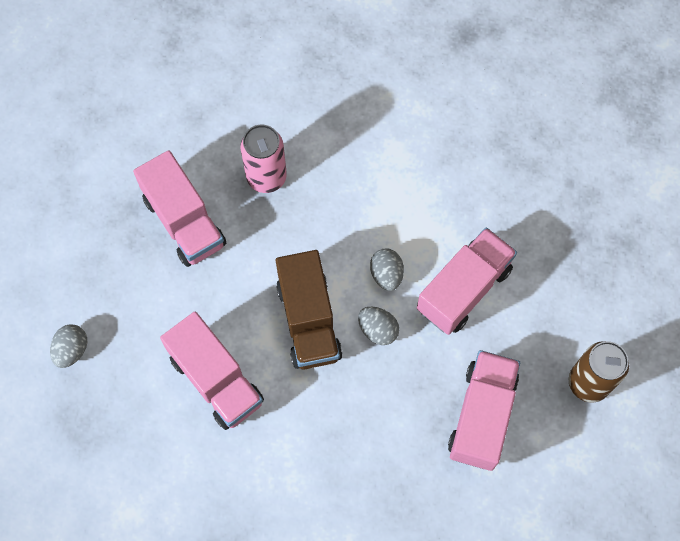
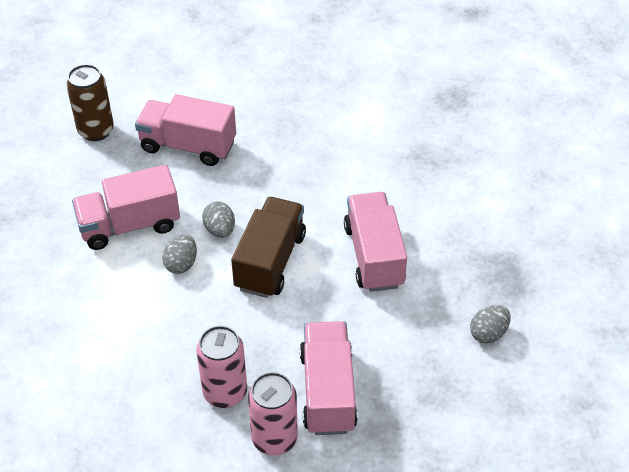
camera: 150 degrees left, 20 degrees down
(204, 161) = (274, 439): none -> pink can
(482, 416) = (188, 146): pink truck -> pink truck turned 60 degrees clockwise

